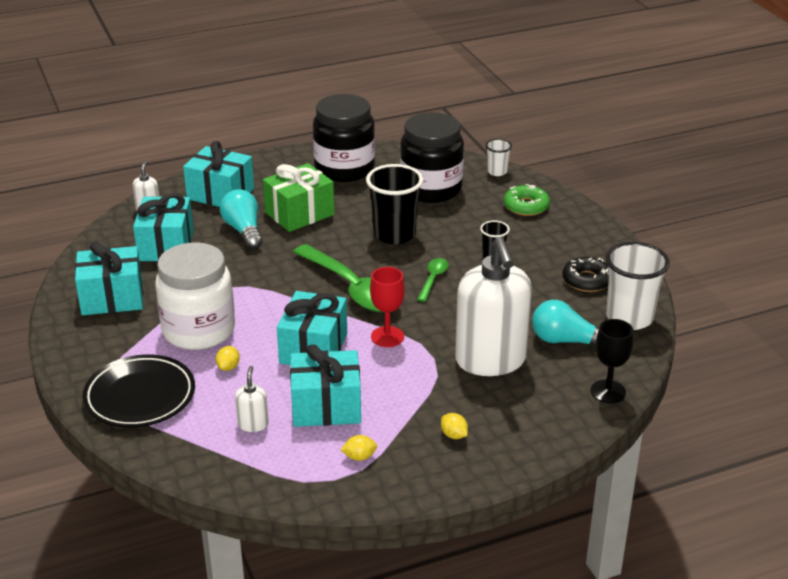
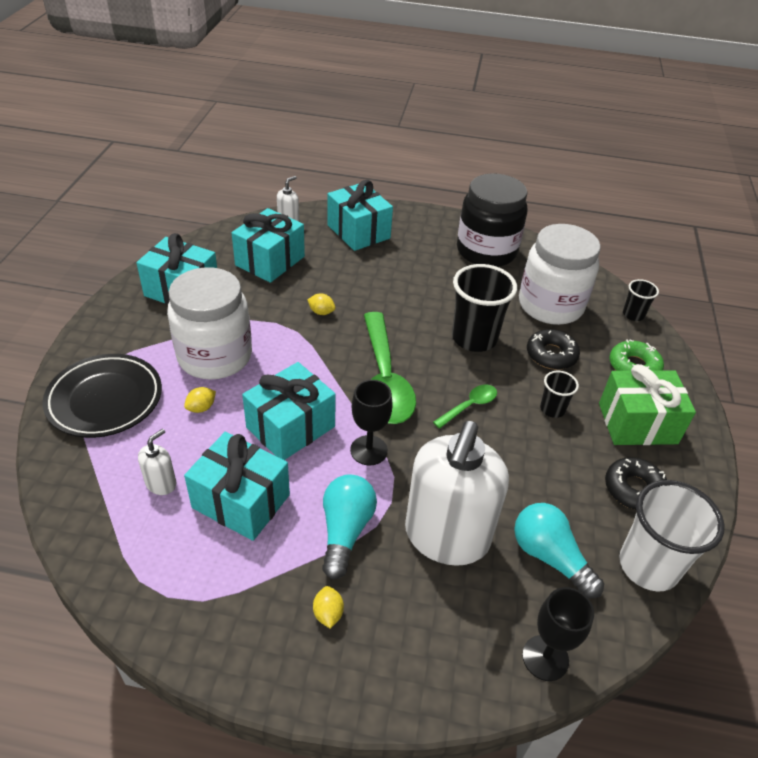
camera: 30 degrees right, 10 degrees up
(244, 230) = (345, 274): turquoise light bulb -> turquoise light bulb (345, 531)
(299, 214) = (407, 279): green gift -> green gift (637, 423)
(359, 457) = (214, 583): yellow lemon -> yellow lemon (321, 312)
(387, 337) = (369, 450): red goblet -> black goblet
(431, 189) = (550, 305): black jar -> white jar
(461, 222) = (551, 355): none -> black donut
(497, 172) = (633, 315): white cup -> black cup

